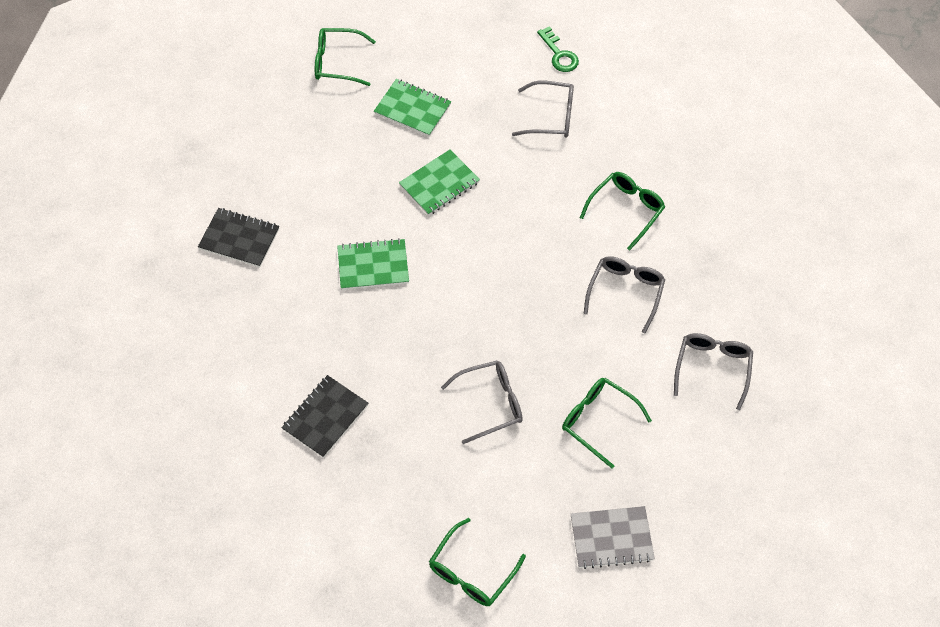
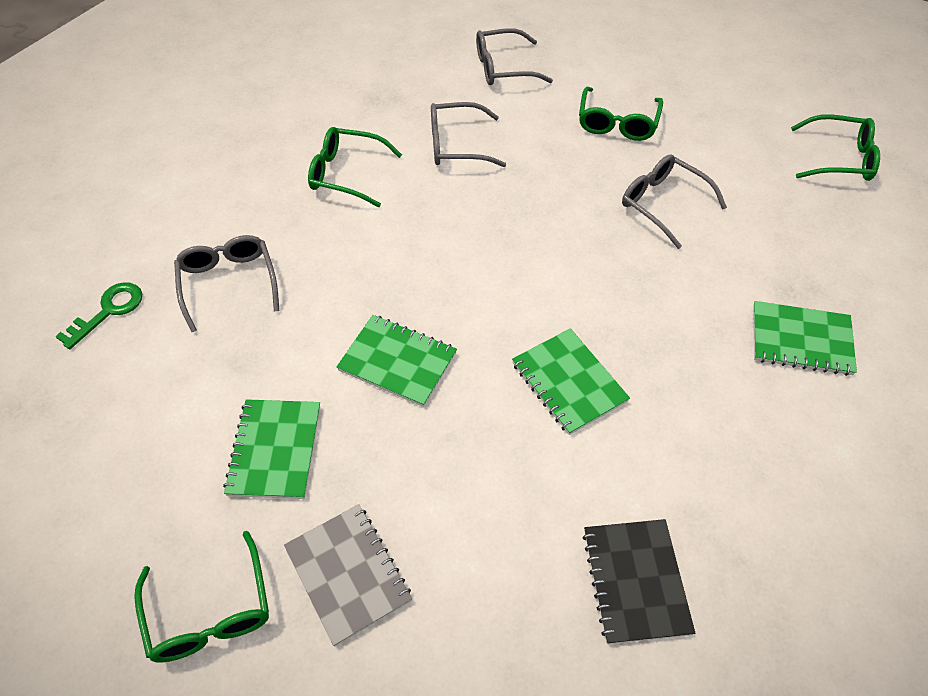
camera: 115 degrees left, 5 degrees down
(325, 417) = (801, 340): black notebook -> green notebook
(611, 538) = (721, 84): grey notebook -> grey notebook (348, 574)

